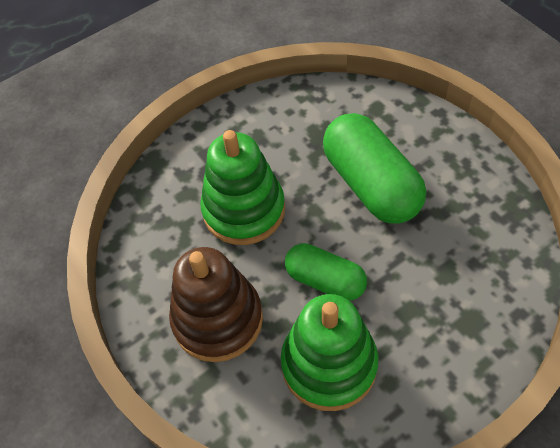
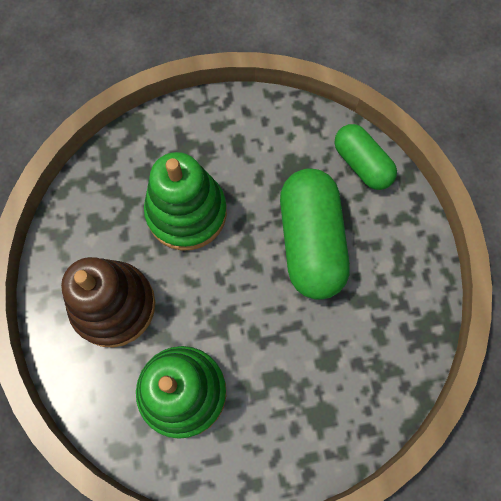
camera: 20 degrees right, 15 degrees up
(325, 280) = (220, 315): green capsule -> green capsule (362, 164)

